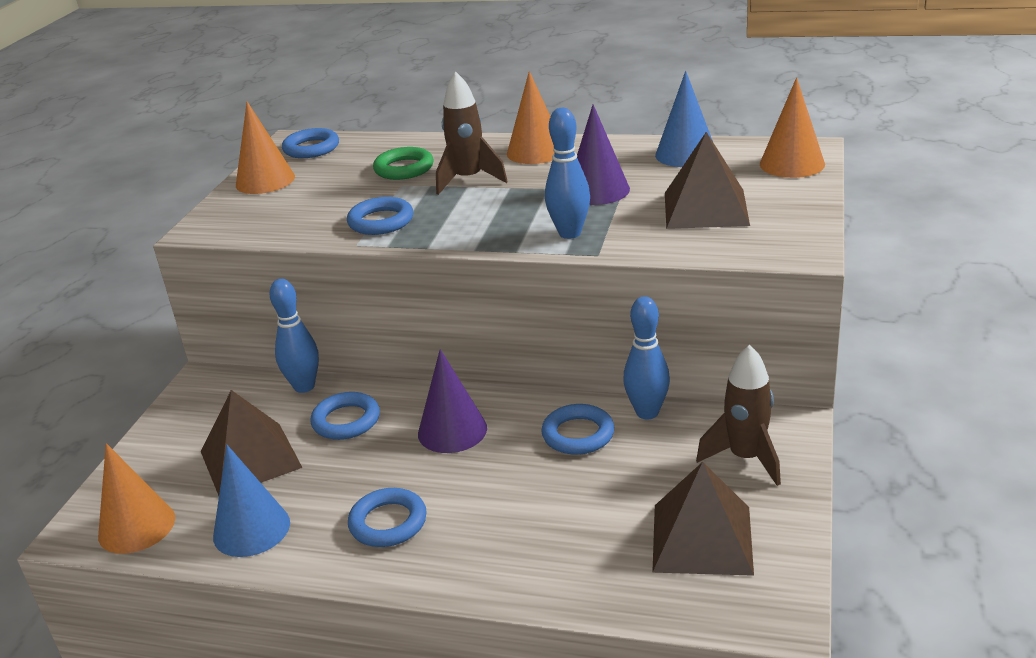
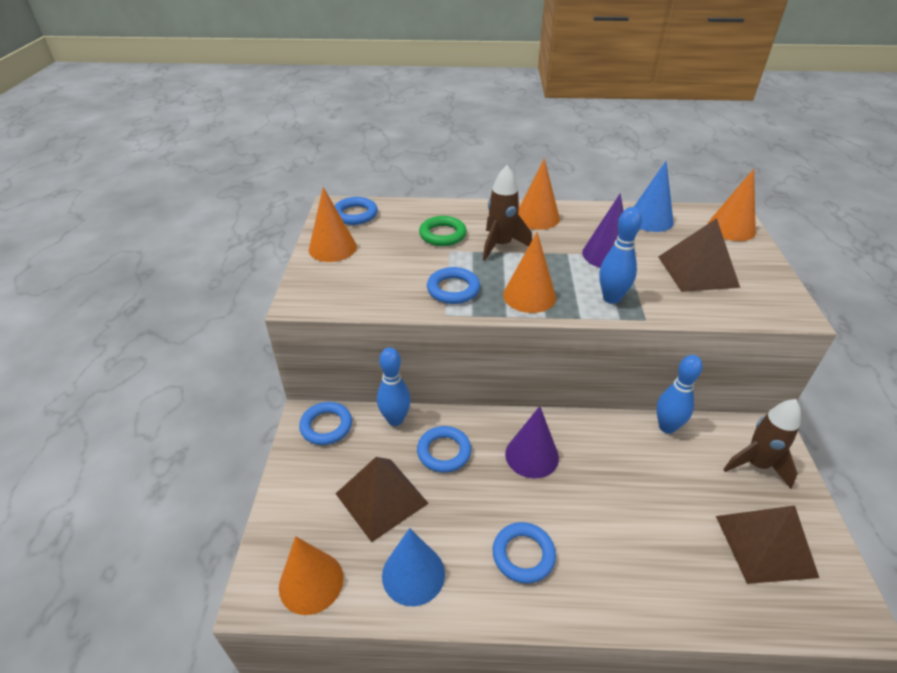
camera: 15 degrees left, 10 degrees up
(468, 229) = (529, 296): none -> orange cone
(578, 434) = (627, 452): blue ring -> blue ring (326, 426)

